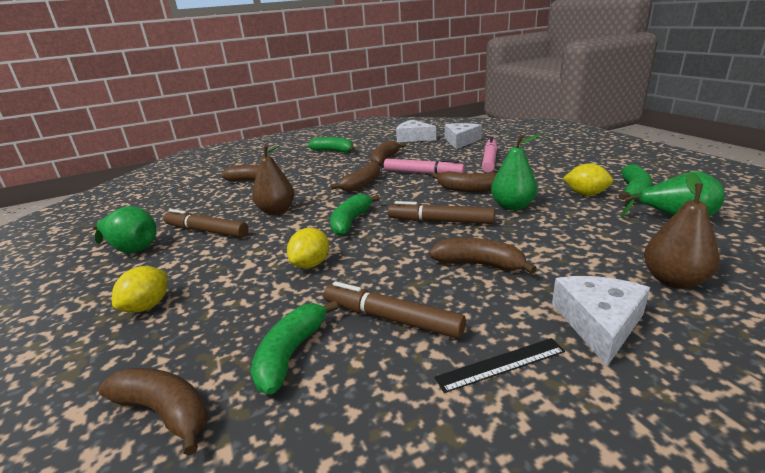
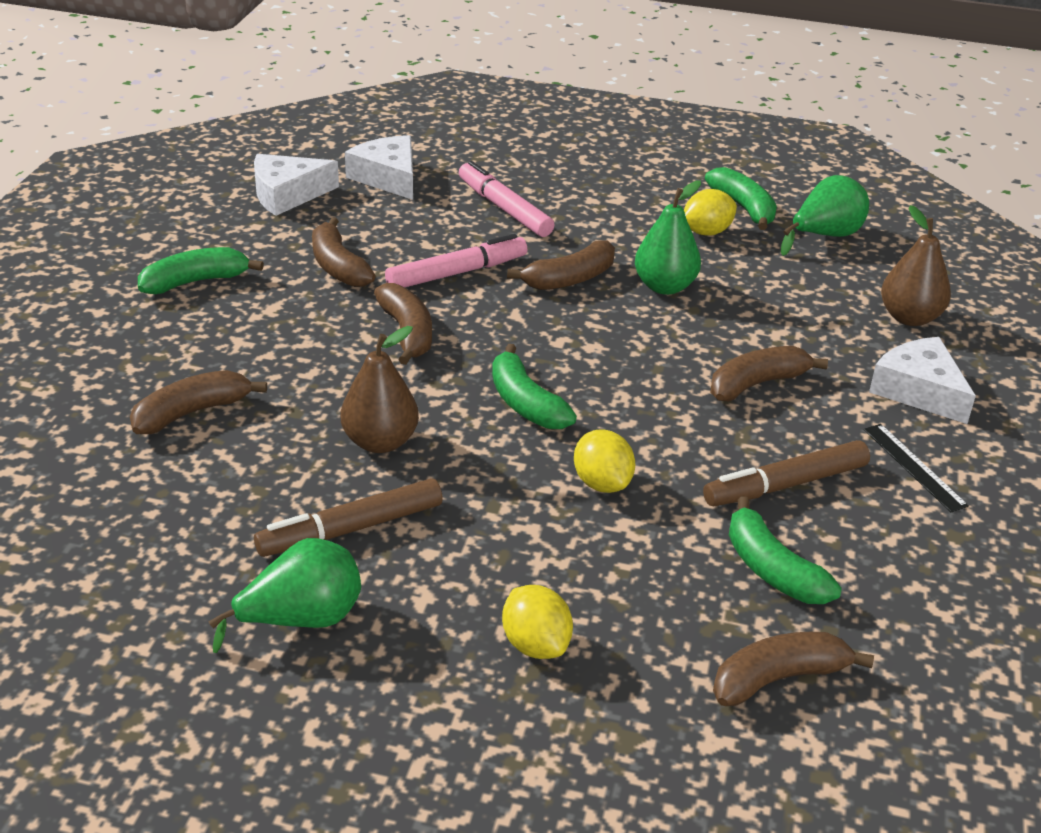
camera: 55 degrees left, 10 degrees up
(440, 221) = (627, 347): brown marker -> none
(501, 364) = (914, 467): black ruler -> black ruler turned 45 degrees counterclockwise

